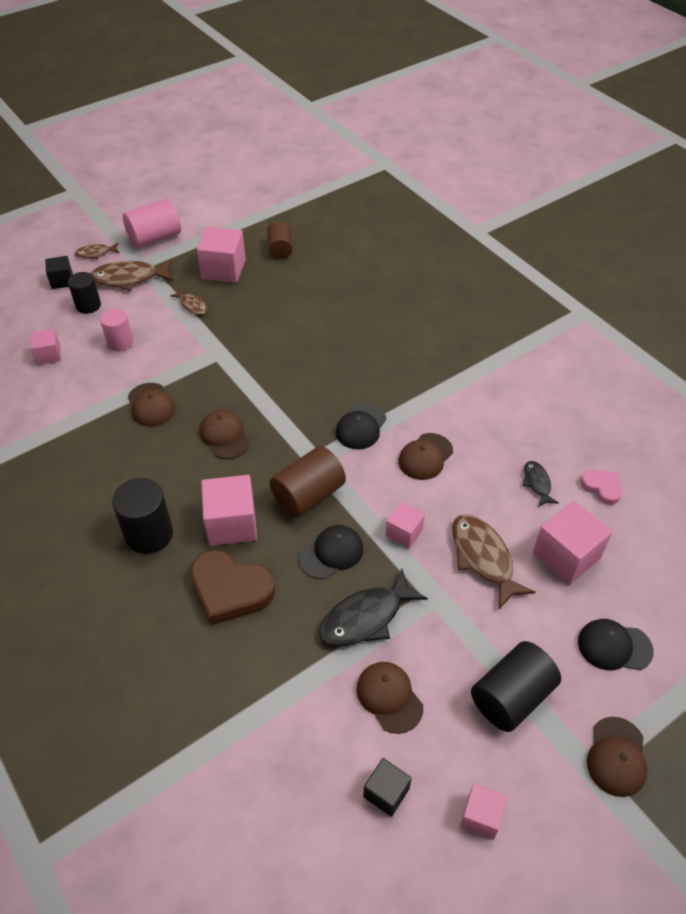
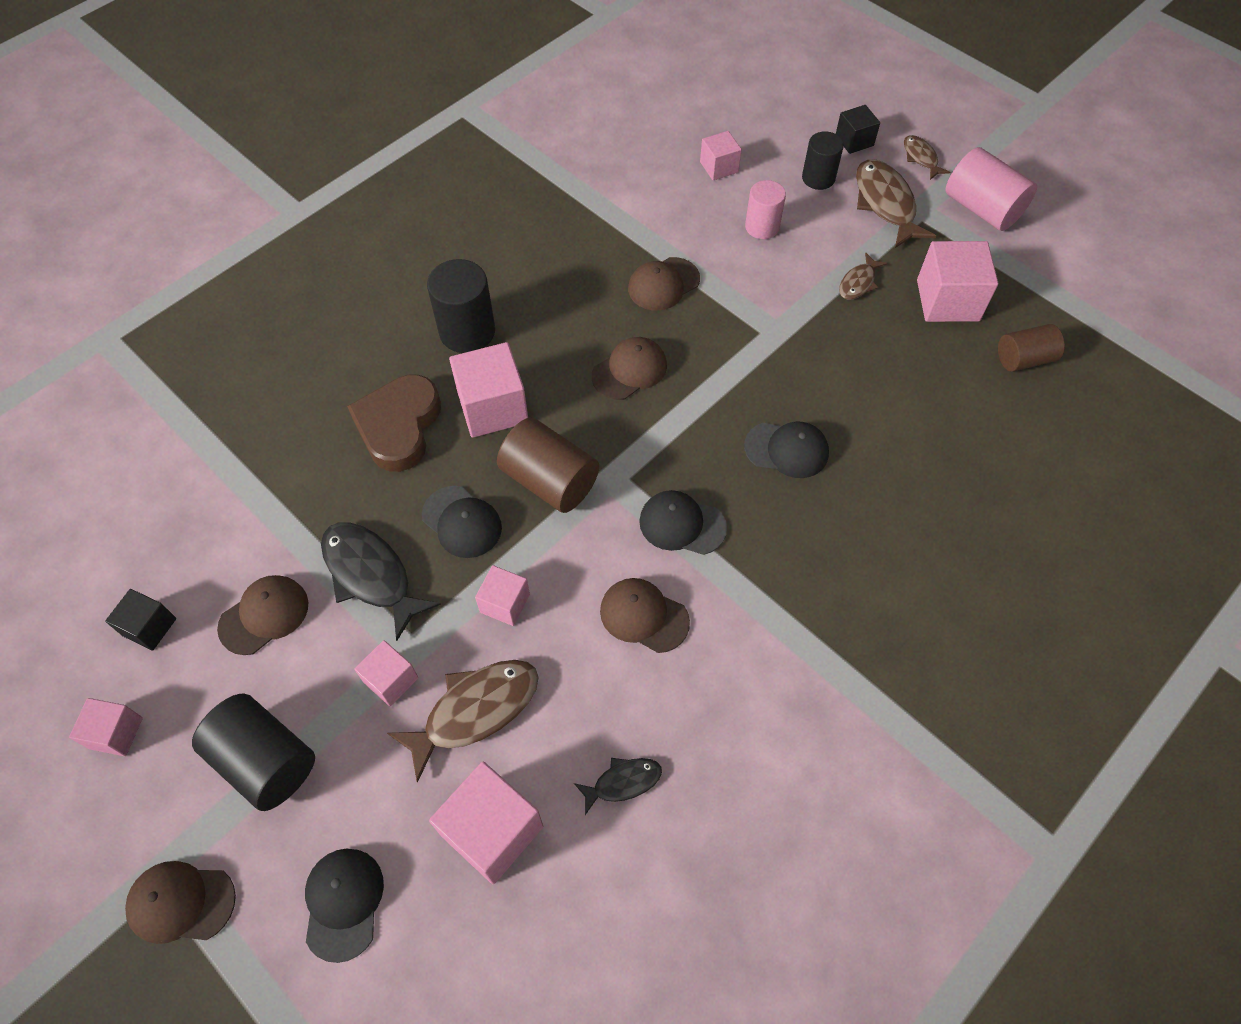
camera: 80 degrees right, 10 degrees up
(316, 365) = (787, 450): none -> black cap
(455, 608) = (391, 680): none -> pink cube
(602, 488) = (632, 888): pink heart -> none

